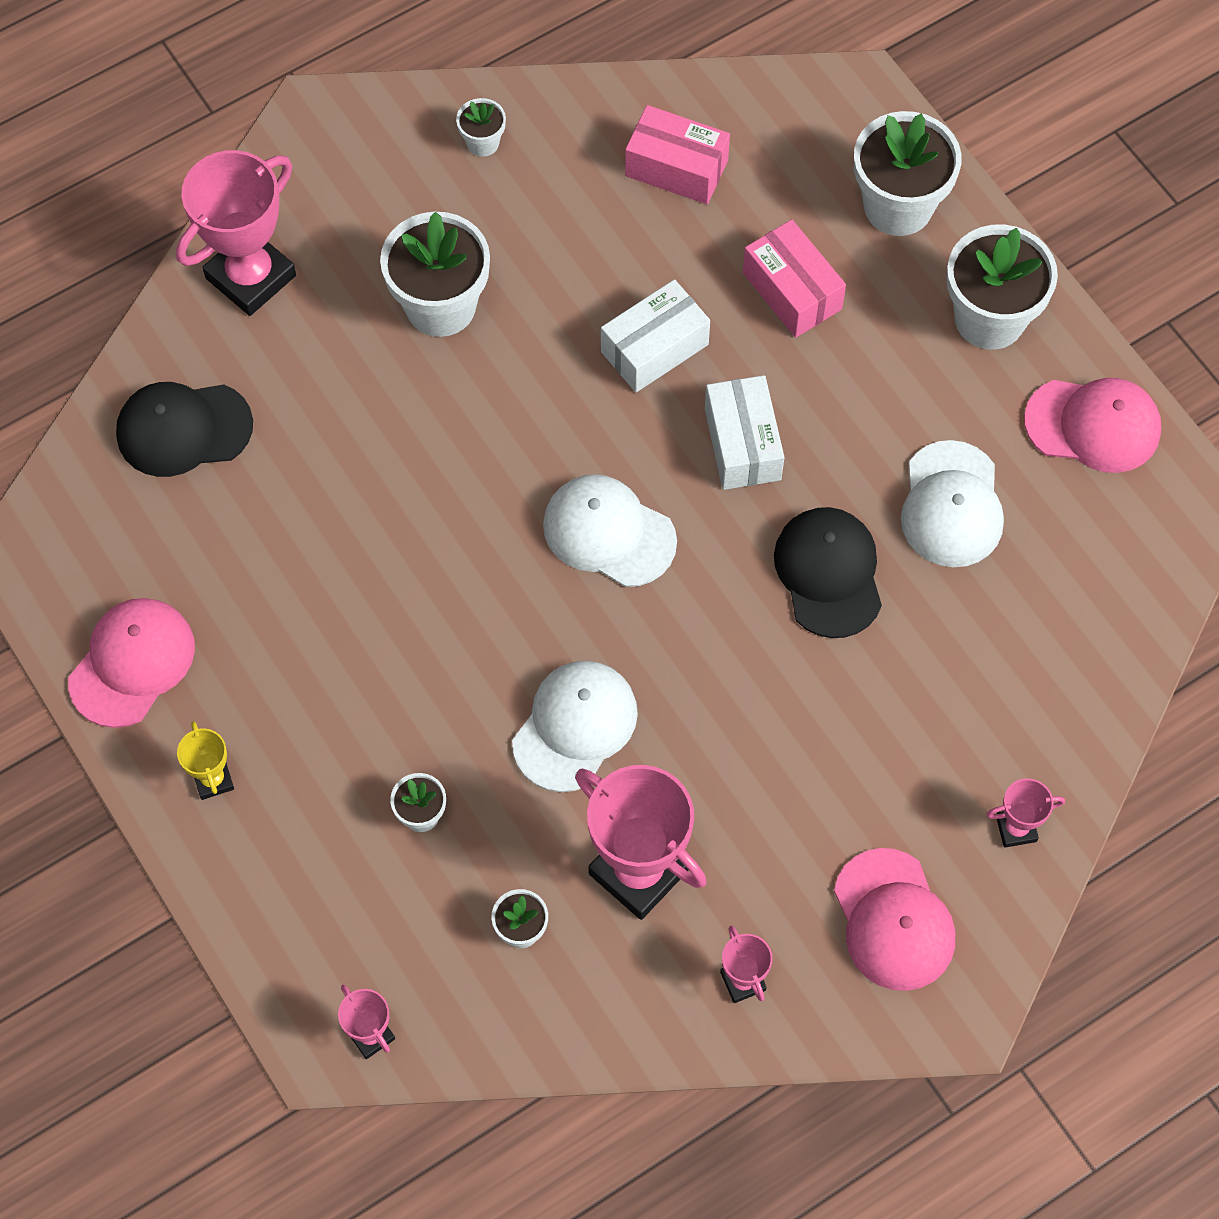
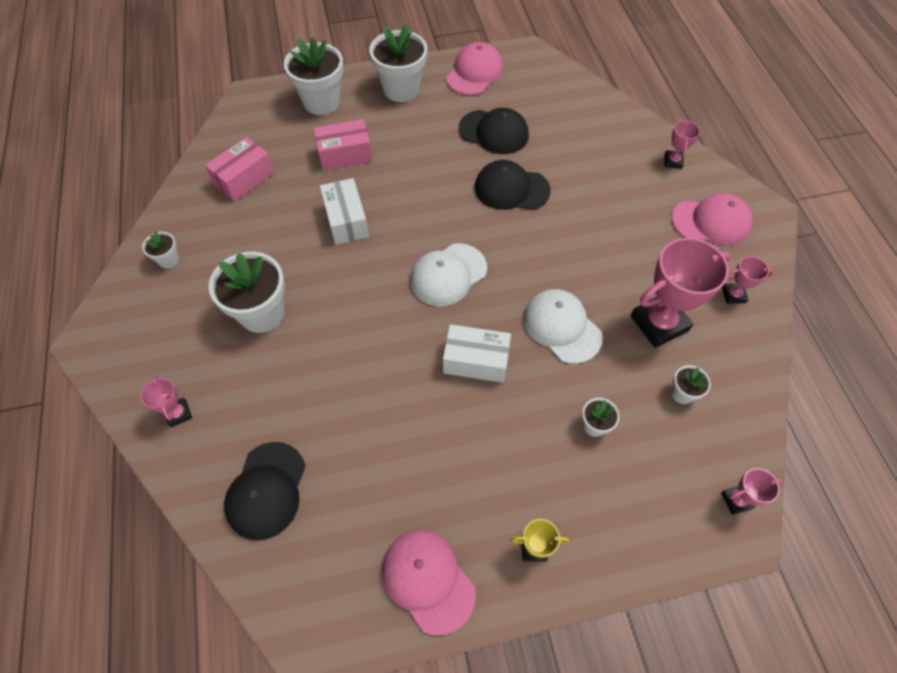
camera: 70 degrees left, 5 degrees down
(251, 277) = (178, 413): pink trophy -> pink trophy, size x0.48
(742, 444) = (422, 201): white box -> white box (476, 361)
(952, 505) = (494, 132): white cap -> black cap

